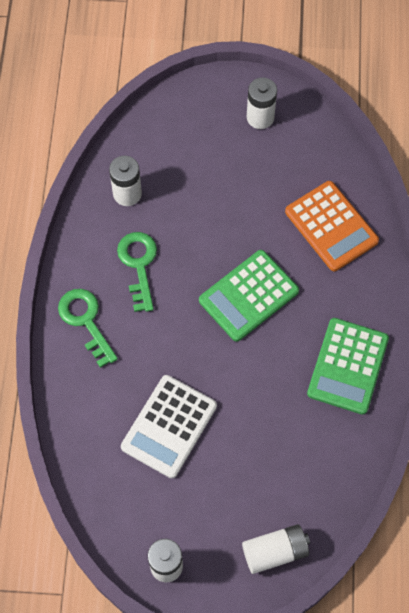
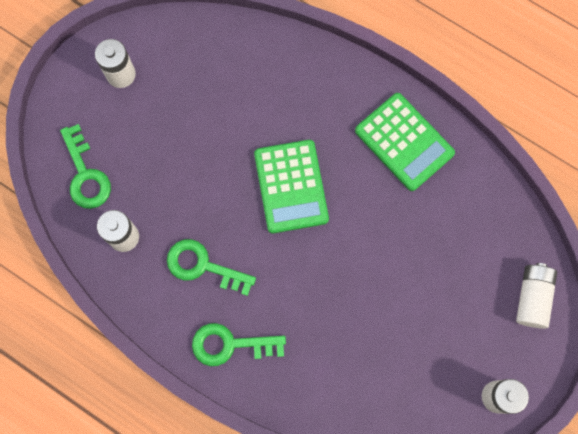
camera: 60 degrees left, 10 degrees up
(161, 138) = (85, 174): none -> green key
(169, 426) = (373, 325): white calculator -> none
(331, 226) = (267, 78): orange calculator -> none

